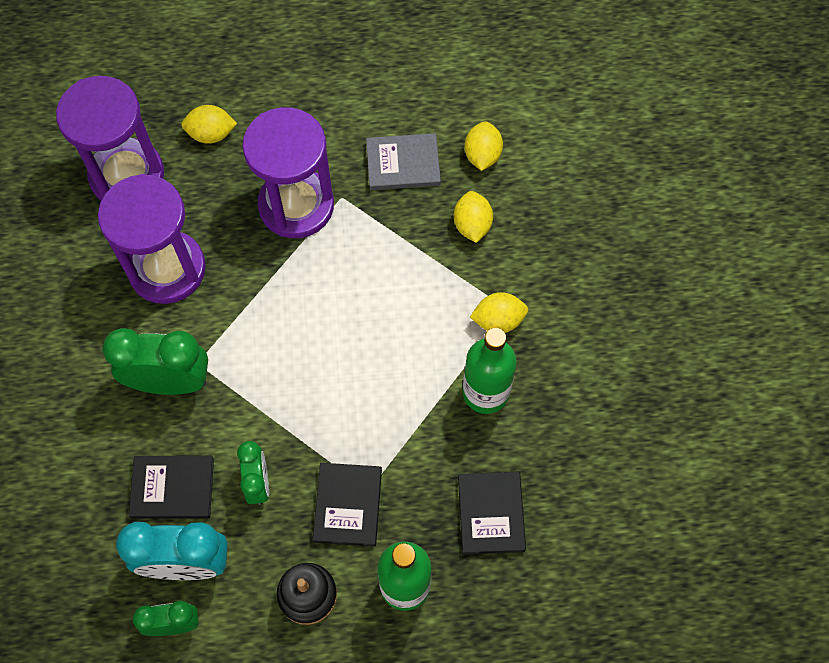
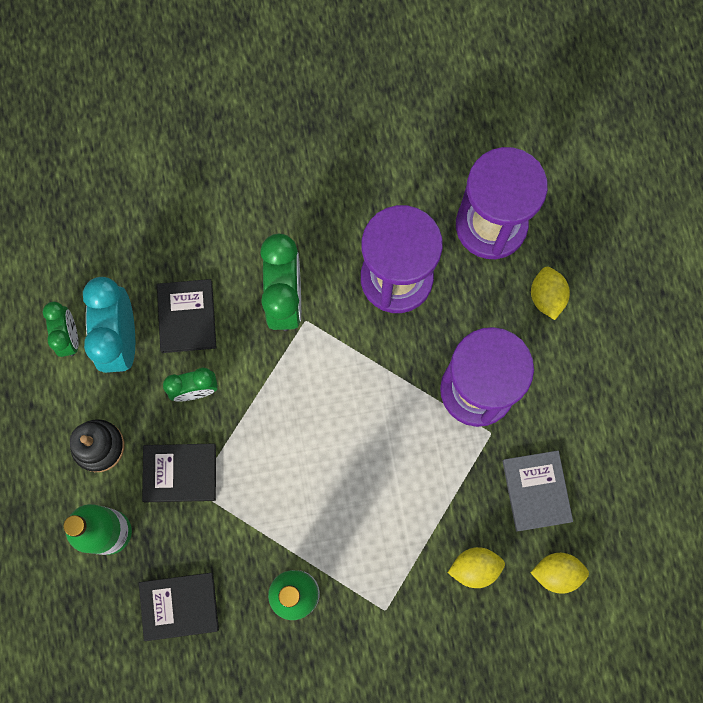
camera: 85 degrees right, 10 degrees up
(498, 320) = (373, 601): yellow lemon -> none

